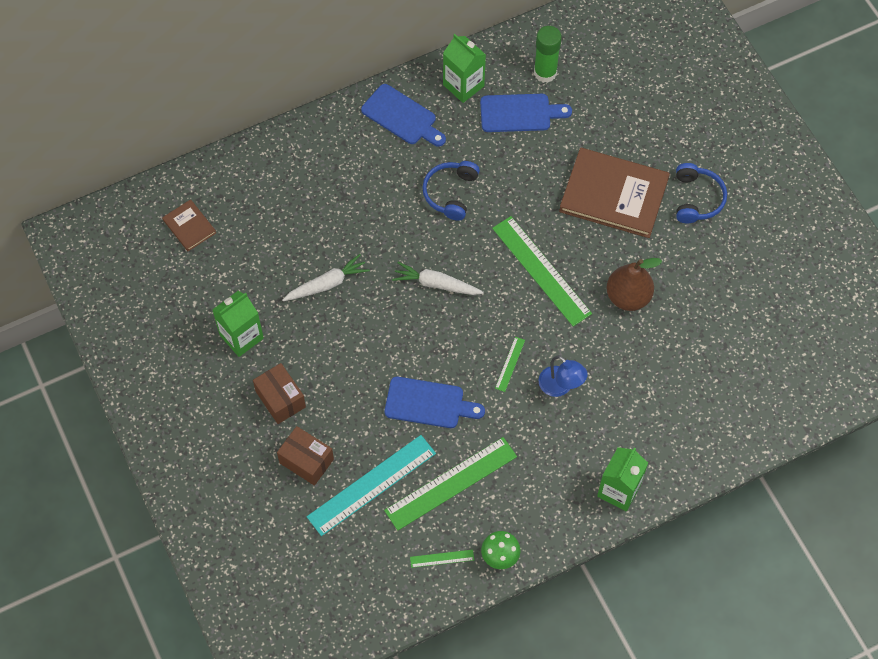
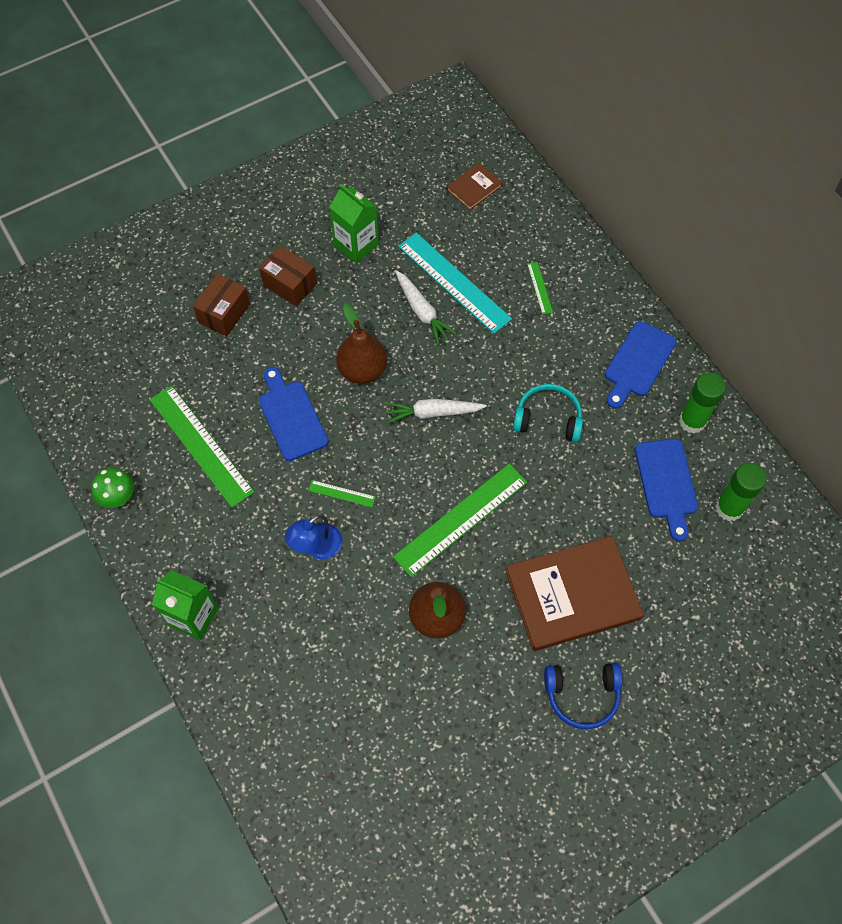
camera: 85 degrees right, 0 degrees up
(280, 399) = (290, 284): brown box -> brown box turned 75 degrees clockwise
(371, 485) = (199, 372): turquoise ruler -> turquoise ruler (454, 282)
(385, 339) = (362, 370): none -> brown pear
(428, 403) = (291, 417): blue cutting board -> blue cutting board turned 150 degrees clockwise
(436, 284) = (432, 413): white carrot -> white carrot turned 105 degrees counterclockwise
(442, 558) = (119, 443): green ruler -> green ruler (539, 288)
(450, 193) = (548, 418): blue headphones -> turquoise headphones
(463, 85) = (692, 421): green carton -> green glue stick
(614, 195) = (572, 595): brown book -> brown book turned 60 degrees clockwise

